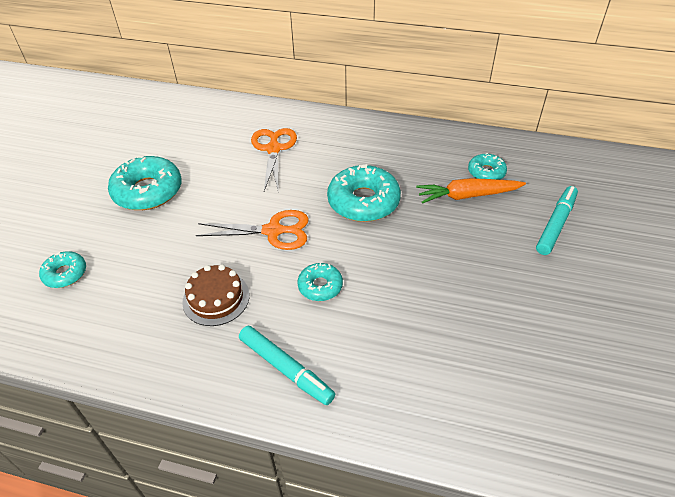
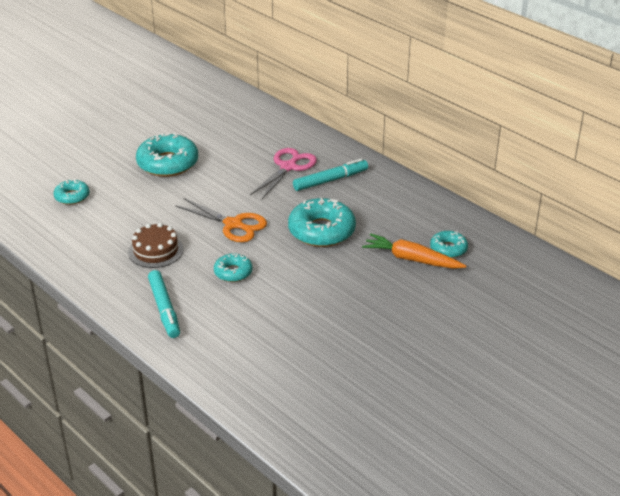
camera: 30 degrees right, 10 degrees down
(273, 149) = (288, 167): orange scissors -> pink scissors
(556, 224) = (463, 307): turquoise marker -> turquoise marker (330, 180)

